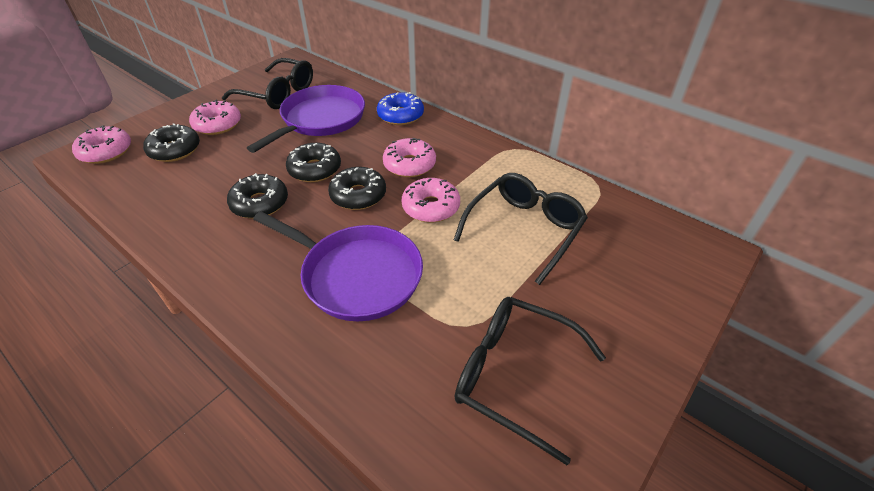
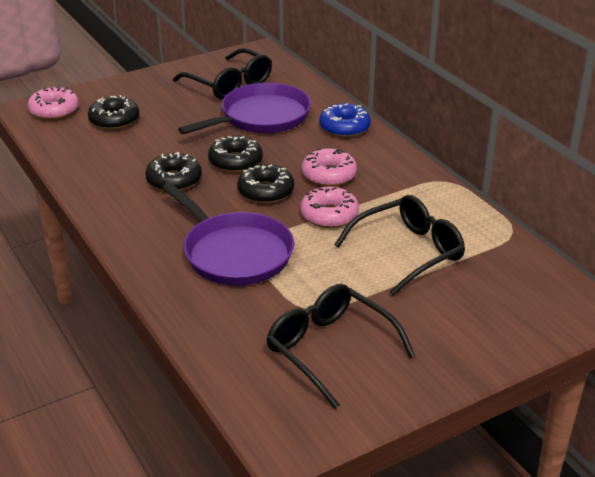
camera: 20 degrees right, 10 degrees down
(217, 125) = (160, 104): pink donut -> none

